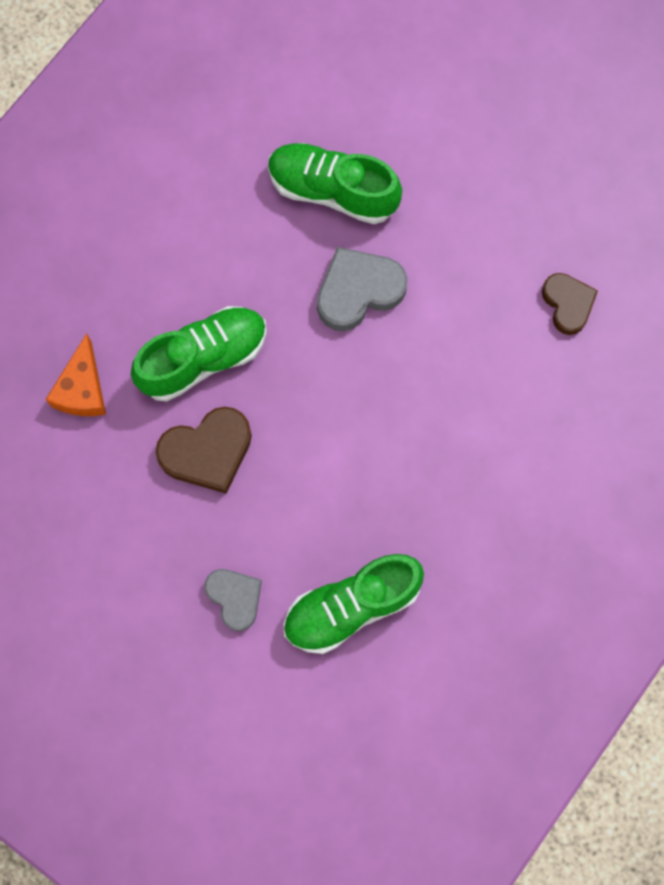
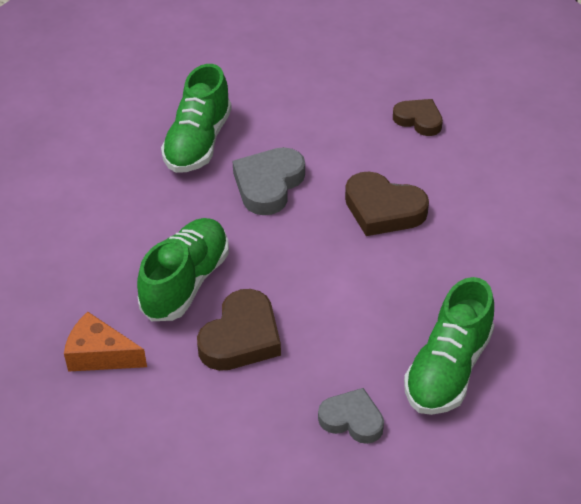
camera: 35 degrees left, 30 degrees down
(82, 389) = (100, 355): orange cheese -> orange cheese turned 135 degrees clockwise
(333, 191) = (198, 142): green shoe -> green shoe turned 60 degrees counterclockwise
(439, 394) = (383, 209): none -> brown heart

